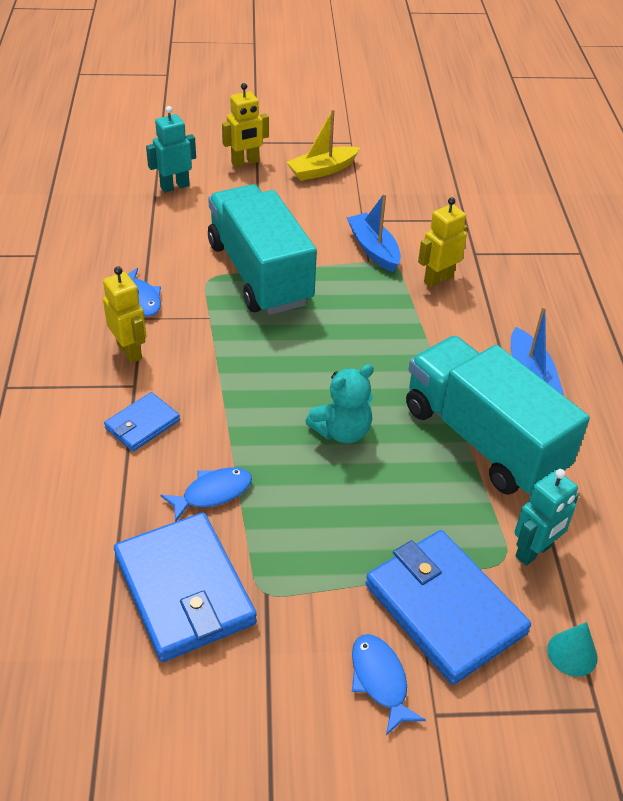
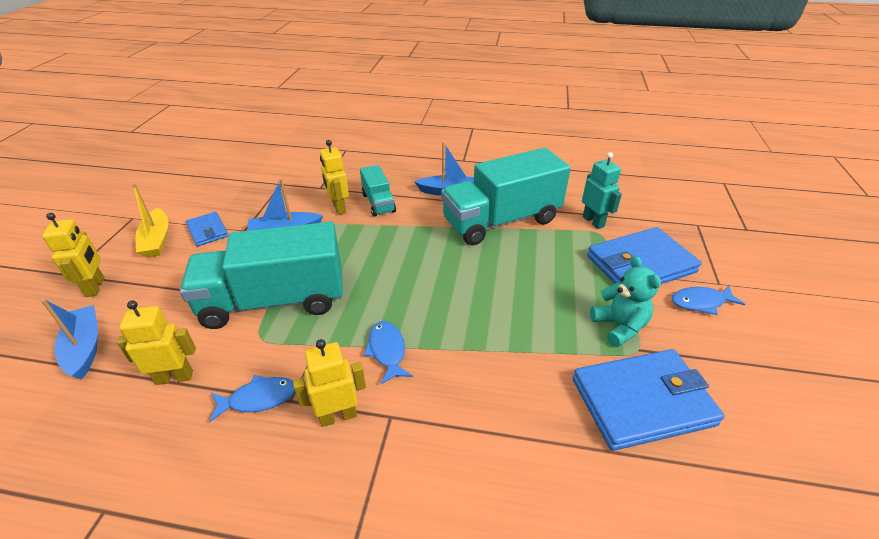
camera: 75 degrees left, 5 degrees down
(142, 424) = (447, 414): blue wallet -> blue wallet (207, 231)
(154, 244) = (174, 377): none -> yellow robot
(174, 186) = (84, 348): turquoise robot -> blue boat
(213, 493) = (538, 369): blue fish -> blue fish (387, 350)
(342, 431) = (482, 282): turquoise teddy bear -> turquoise teddy bear (619, 327)
(466, 311) = (378, 203): none -> turquoise truck
(572, 653) = (663, 224): turquoise cone -> none

